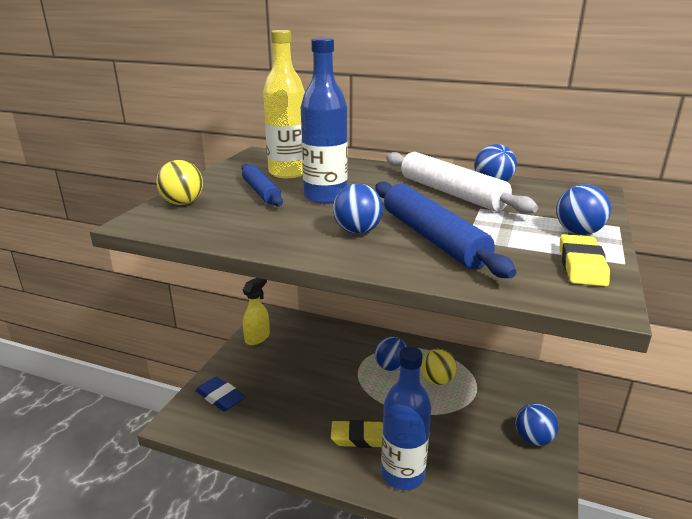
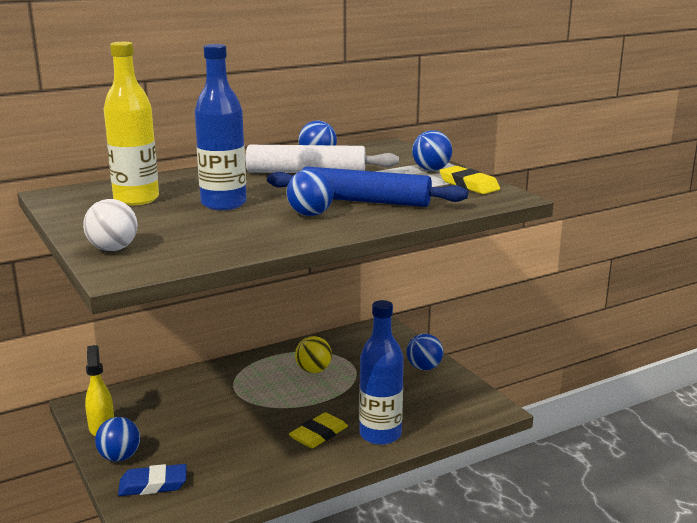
camera: 50 degrees left, 5 degrees down
(183, 203) = (113, 249): yellow ball -> white ball
(261, 192) = (158, 218): blue rolling pin -> none
(391, 367) = (264, 381): blue ball -> blue ball (119, 457)

